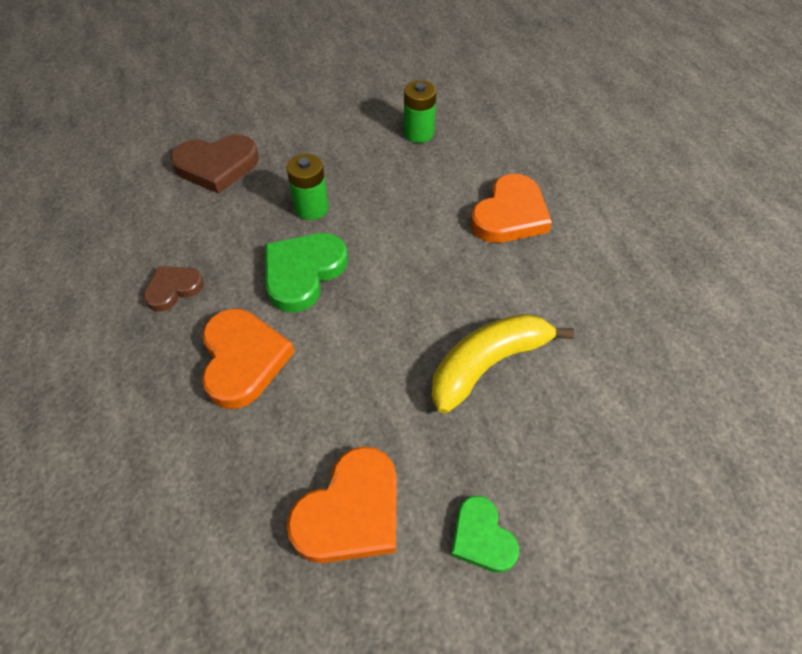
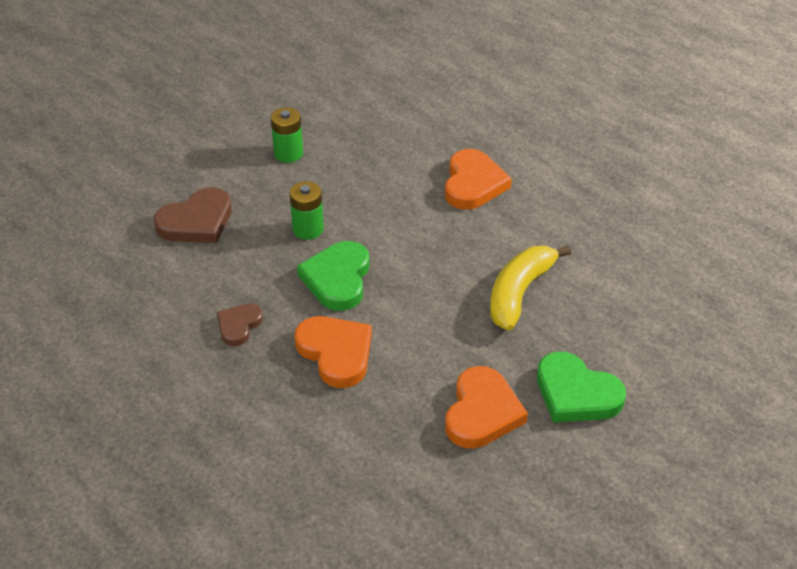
camera: 25 degrees left, 10 degrees down
(418, 133) = (357, 141): green battery -> green battery (288, 153)
(481, 537) = (576, 393): green heart -> green heart, size x1.68

